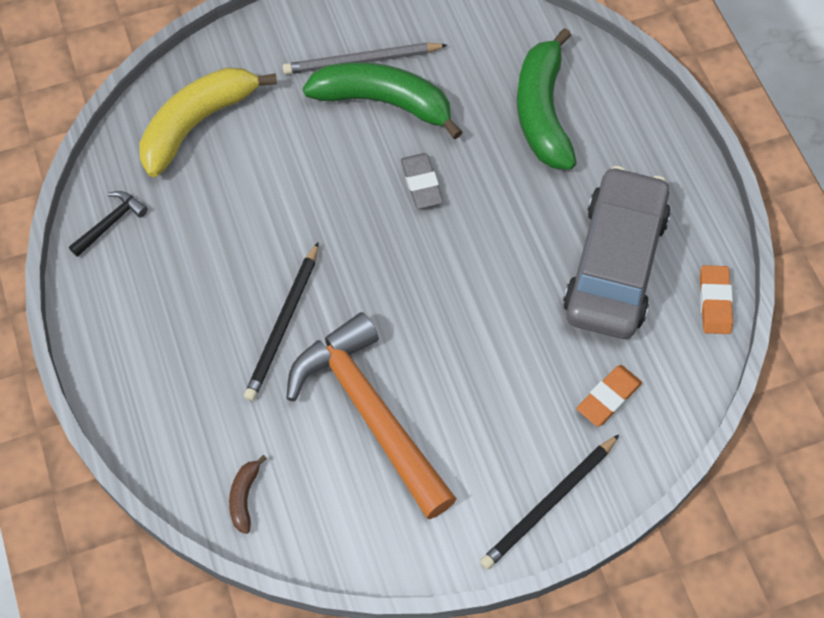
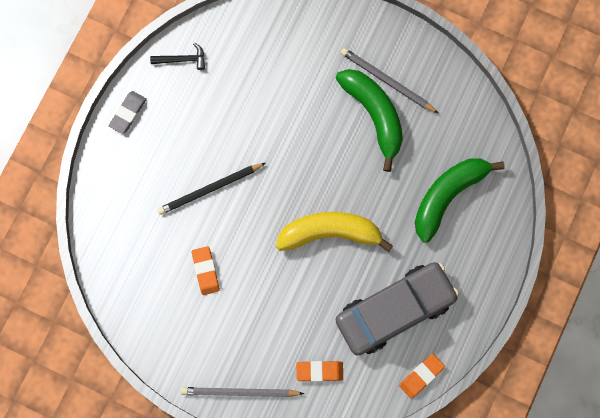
camera: 45 degrees right, 15 degrees up
(197, 124) = (272, 42): yellow banana -> yellow banana (330, 233)
(244, 497) = (113, 256): brown banana -> none
(370, 413) = (205, 271): orange hammer -> orange eraser
(421, 183) = (347, 178): grey eraser -> grey eraser (128, 113)
(549, 504) = (239, 392): black pencil -> grey pencil

